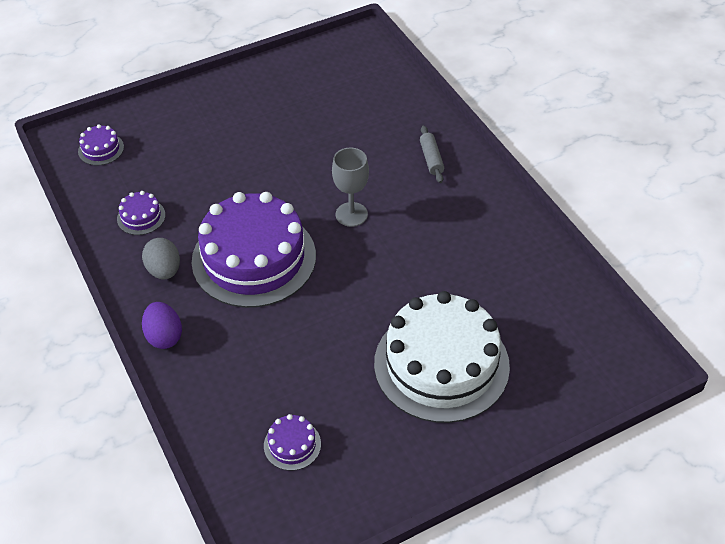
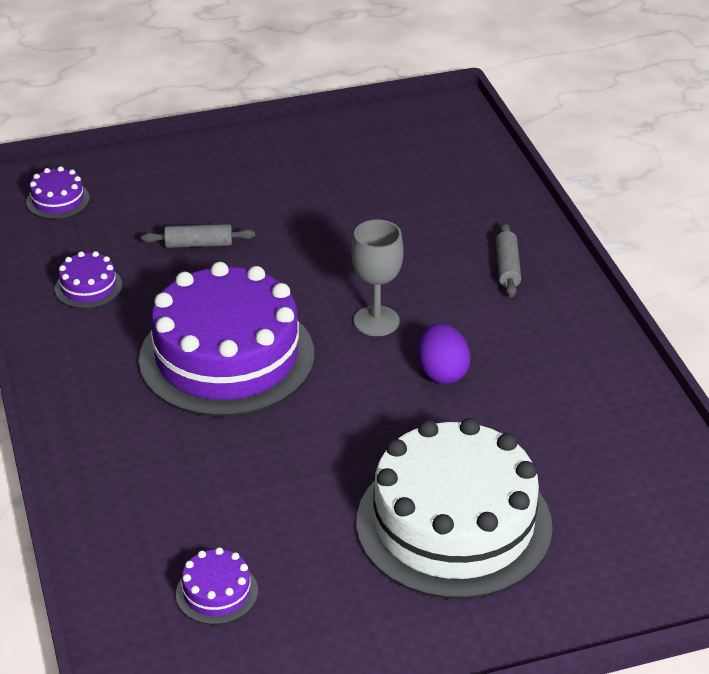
camera: 10 degrees right, 10 degrees down
(164, 270) = (101, 355): grey egg -> none
(164, 336) = (79, 434): purple egg -> purple egg (442, 372)
(212, 171) = (199, 244): none -> grey rolling pin

